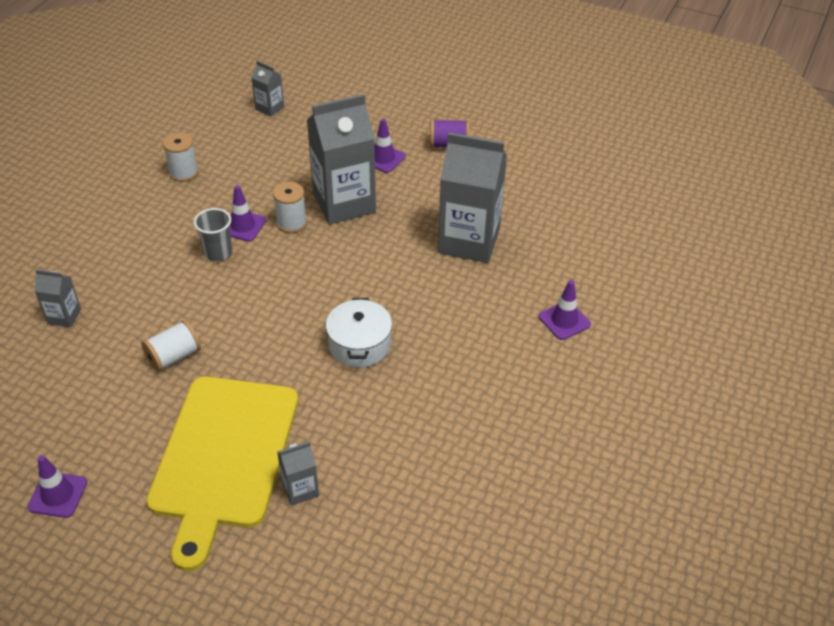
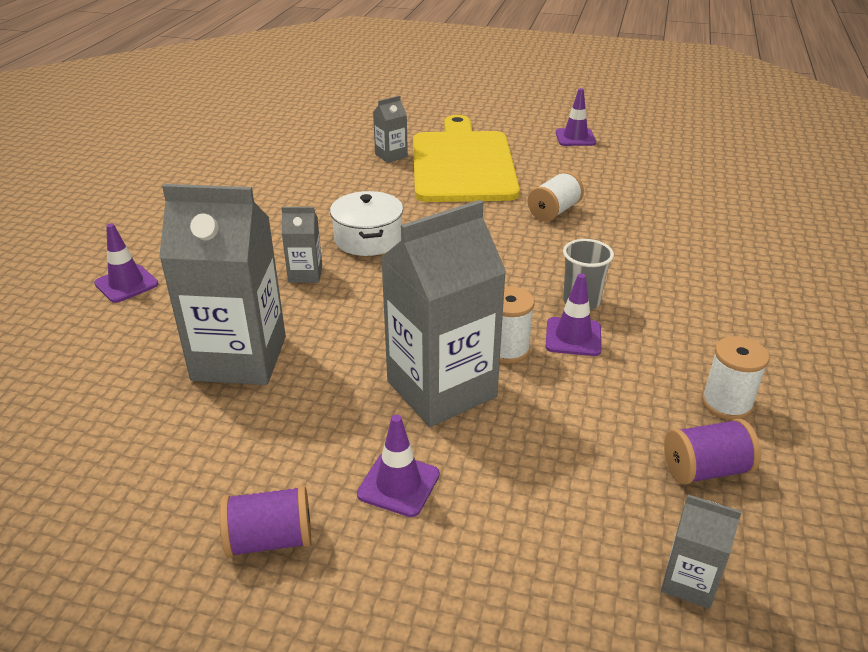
camera: 170 degrees right, 10 degrees down
(64, 316) = (695, 227): grey carton -> grey carton (305, 274)
(225, 144) = (705, 469): none -> purple spool

